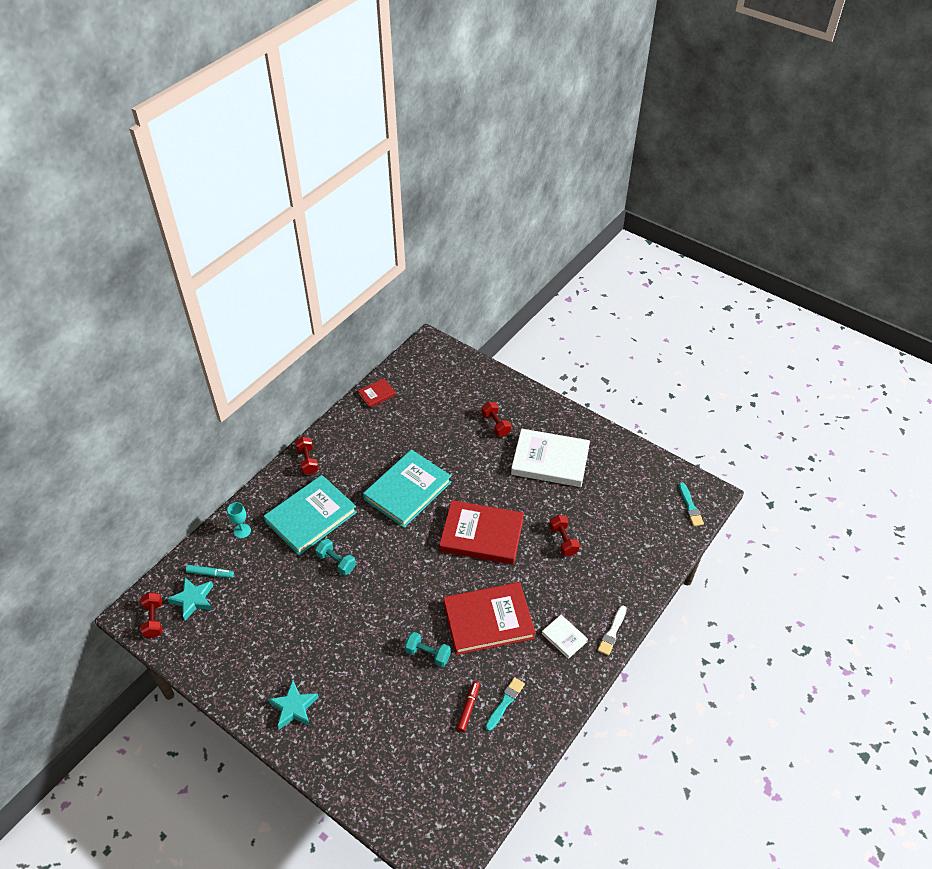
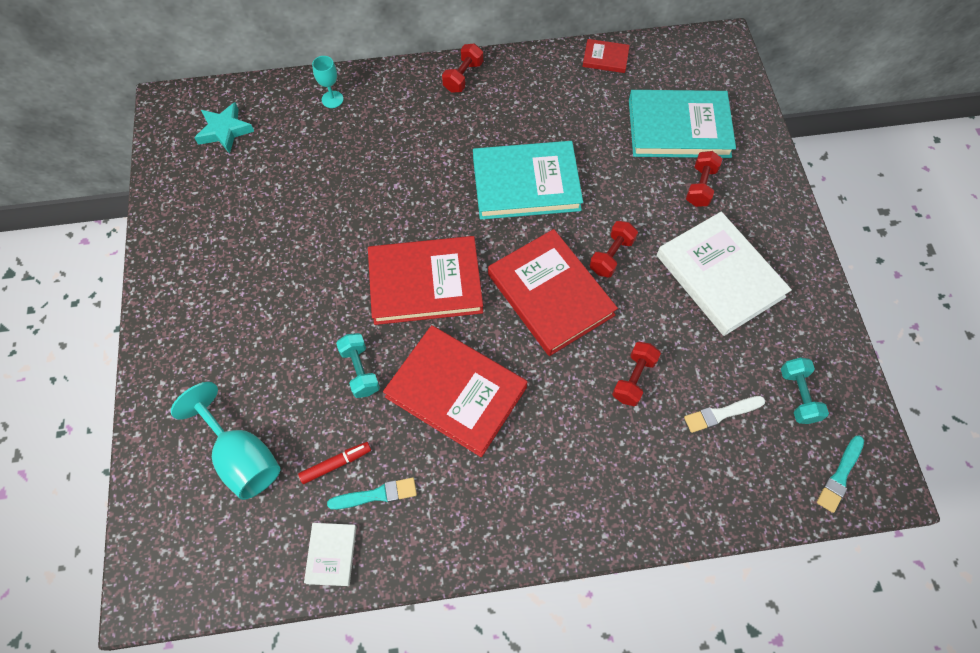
camera: 45 degrees right, 15 degrees up
(154, 620) = (177, 122): red dumbbell -> red dumbbell (611, 256)
(210, 573) = (264, 118): turquoise marker -> none
(294, 707) = (192, 308): turquoise star -> none
(311, 517) = (405, 135): turquoise book -> turquoise book (679, 128)
(336, 562) = (379, 200): turquoise dumbbell -> turquoise dumbbell (798, 396)
(411, 583) = (425, 283): none -> red book
(415, 751) = (242, 457): none -> turquoise goblet
(564, 637) = (514, 486): white book -> white book (331, 554)
(612, 632) = (573, 533): white brush -> white brush (721, 414)

